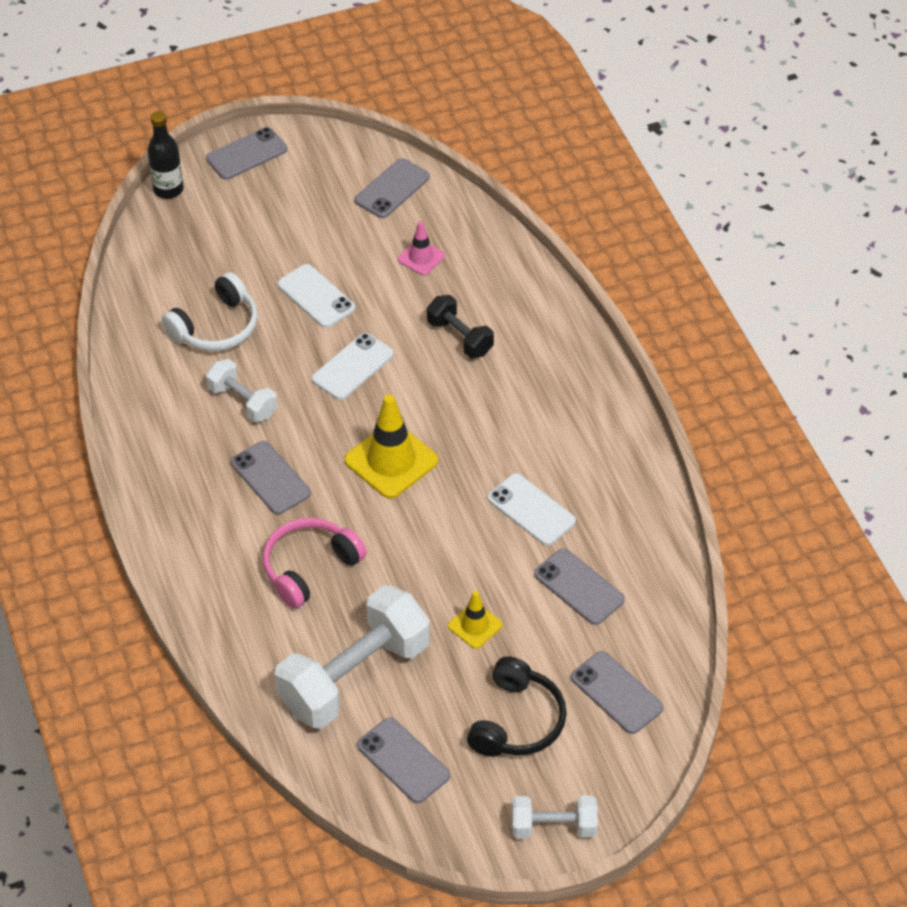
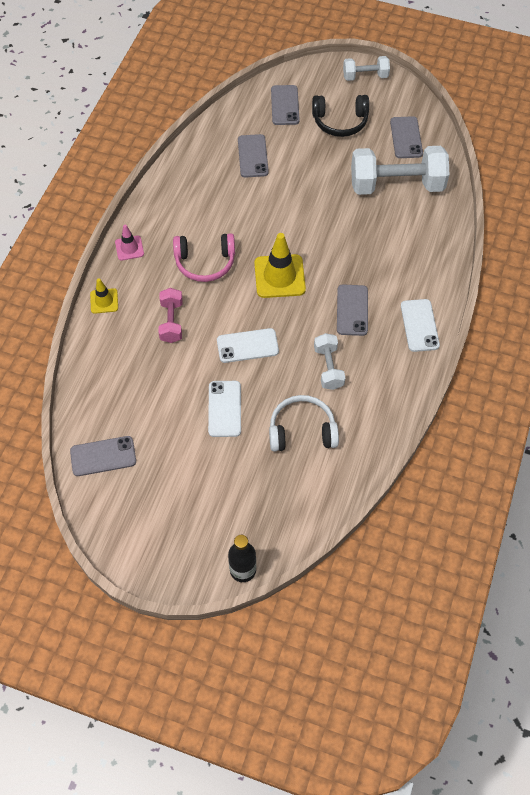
camera: 140 degrees left, 10 degrees up
(246, 154) = (165, 561): grey phone -> none
(309, 567) = (373, 249): pink headphones -> pink headphones (205, 262)
(421, 257) = (138, 391): pink traffic cone -> pink traffic cone (129, 248)
(460, 337) = (171, 322): black dumbbell -> pink dumbbell
(475, 625) = (318, 171): yellow traffic cone -> yellow traffic cone (104, 301)
(517, 721) = (340, 121): black headphones -> black headphones turned 150 degrees counterclockwise
(531, 510) = (236, 204): white phone -> white phone (419, 325)
(553, 826) = (365, 76): white dumbbell -> white dumbbell turned 45 degrees counterclockwise

